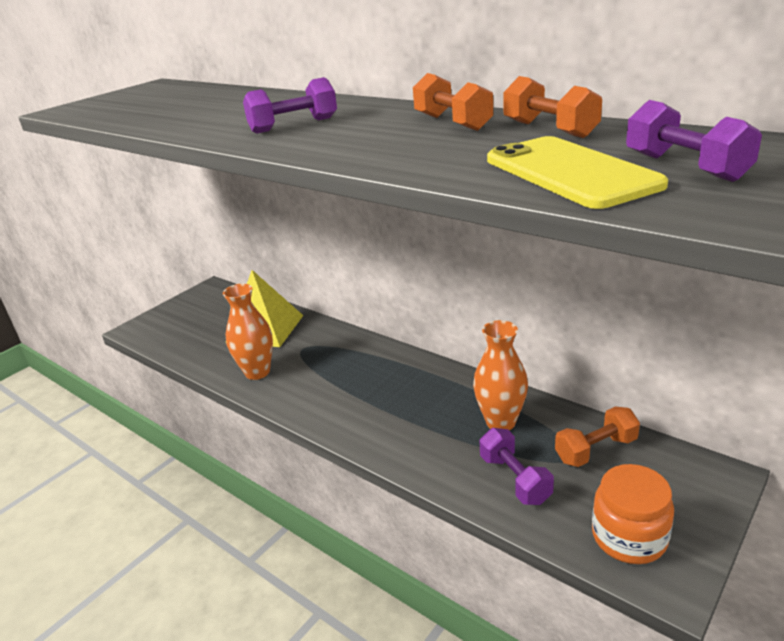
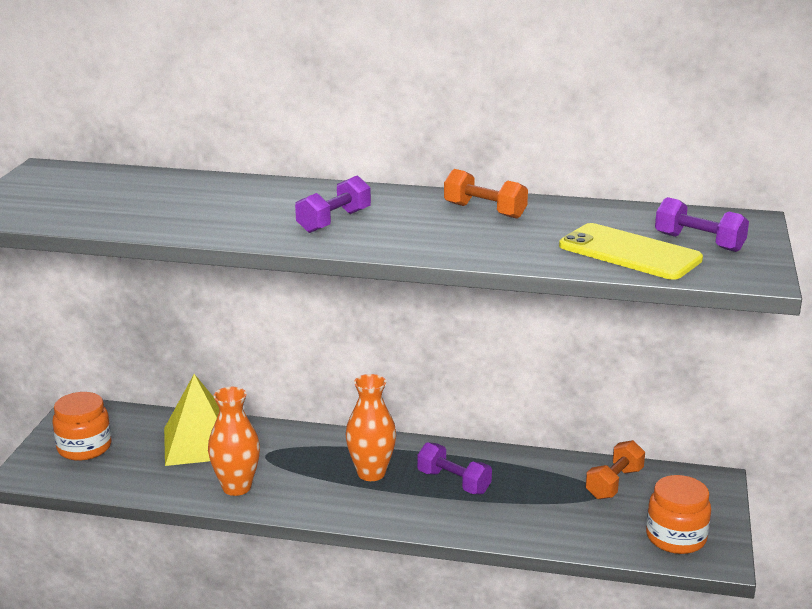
camera: 30 degrees left, 5 degrees down
(188, 317) = (84, 447): none -> orange jar
(500, 422) = (521, 479): orange vase -> orange vase (371, 473)
(514, 479) = (565, 520): purple dumbbell -> purple dumbbell (453, 482)
(549, 129) = (573, 214): orange dumbbell -> none

